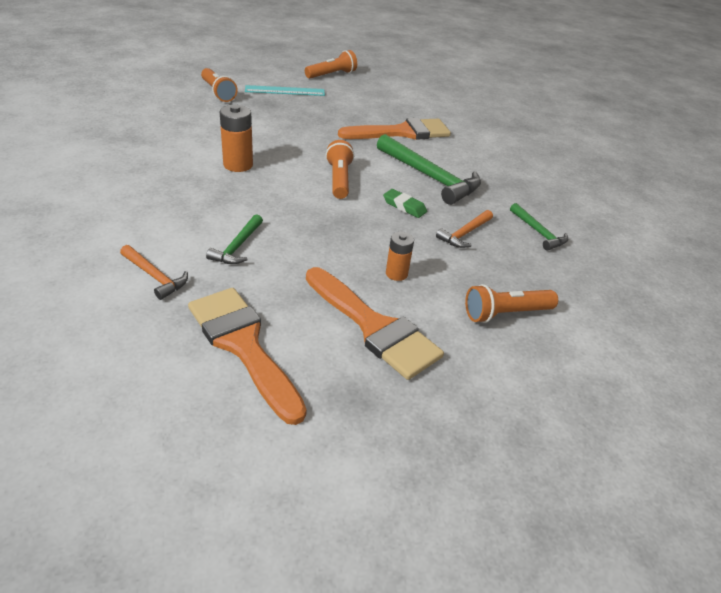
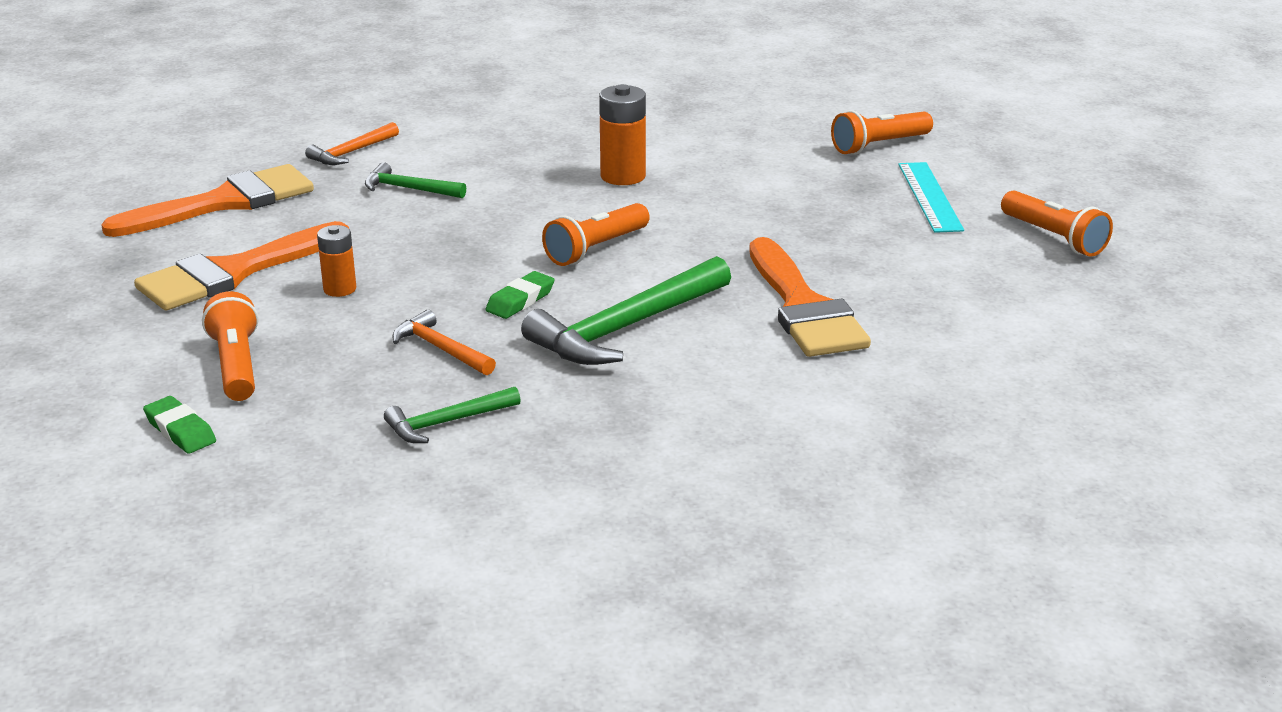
camera: 95 degrees right, 10 degrees down
(339, 180) = (596, 249): orange flashlight -> orange flashlight turned 135 degrees clockwise
(588, 331) = (180, 431): none -> green eraser

